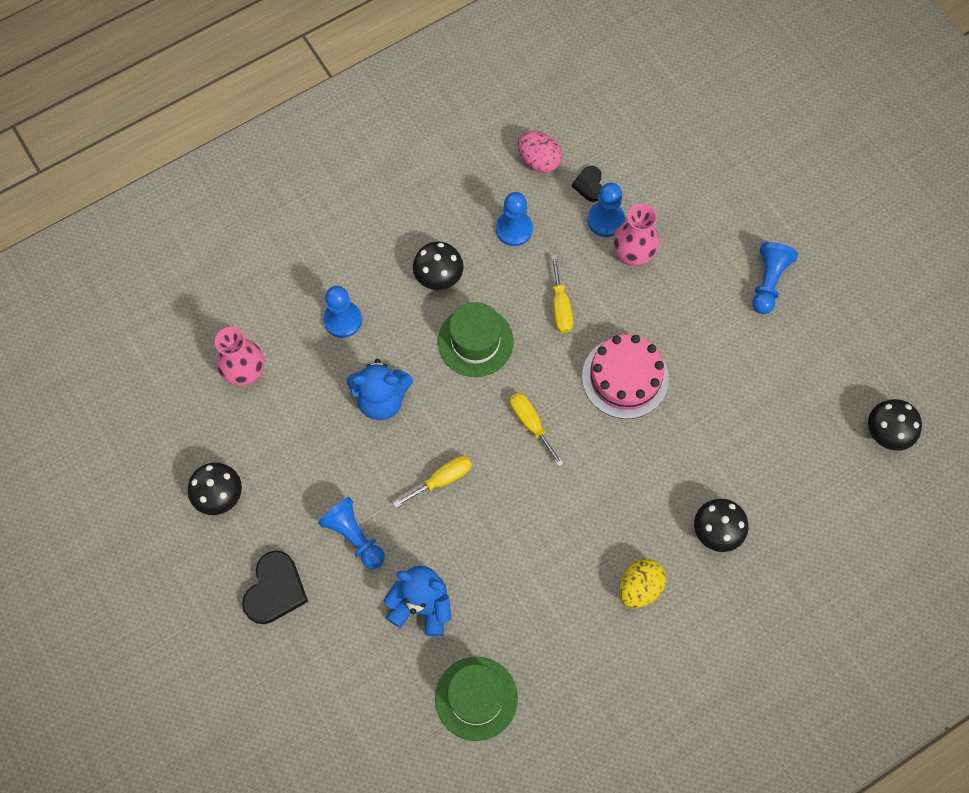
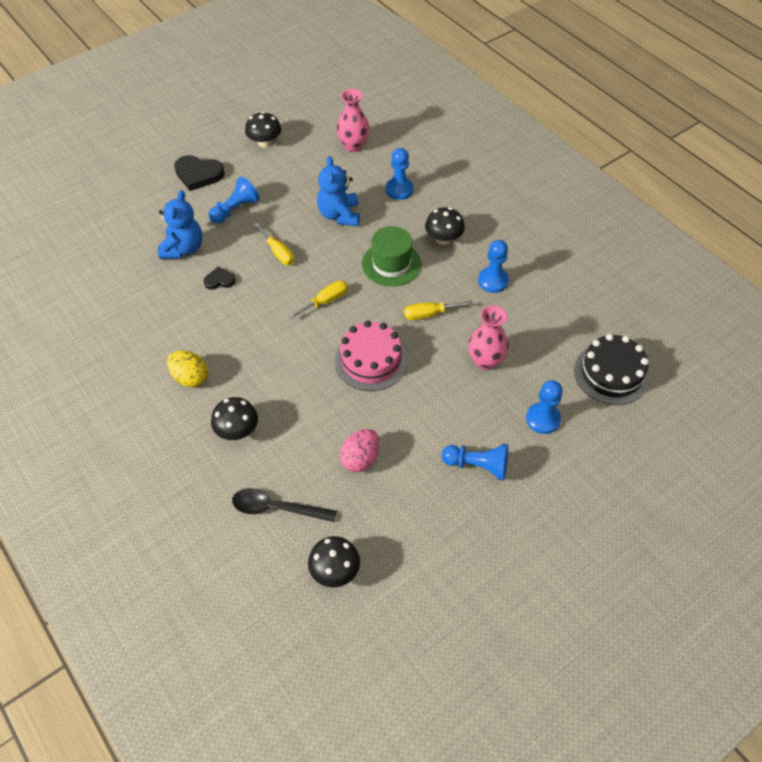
camera: 85 degrees right, 15 degrees down
(476, 698) = (113, 283): green hat -> none
(538, 160) = (560, 293): pink egg -> pink egg (360, 459)
(589, 185) = (545, 327): black heart -> black heart (219, 280)
(605, 220) = (514, 340): blue pawn -> blue pawn (543, 419)
(657, 132) = (611, 374): none -> black cake
(817, 488) = (277, 508): none -> black spoon

